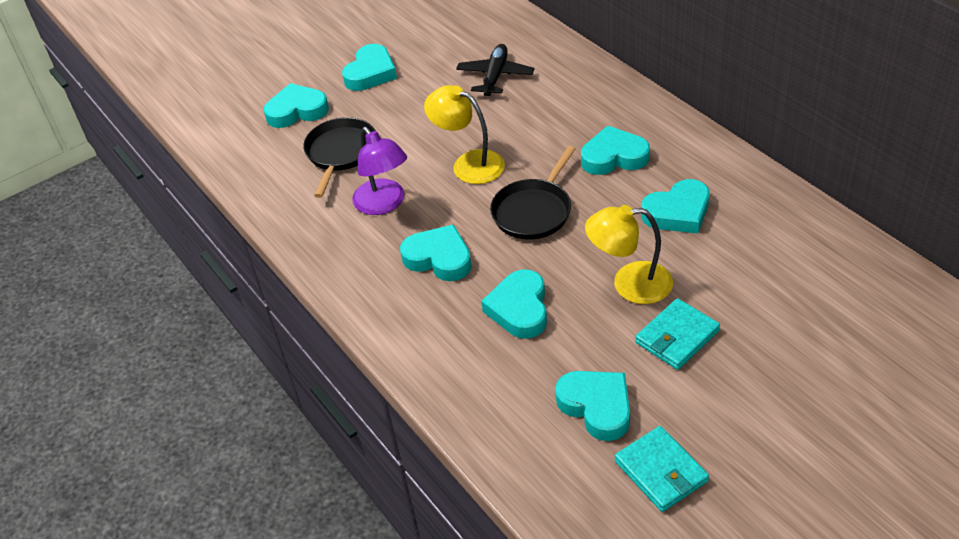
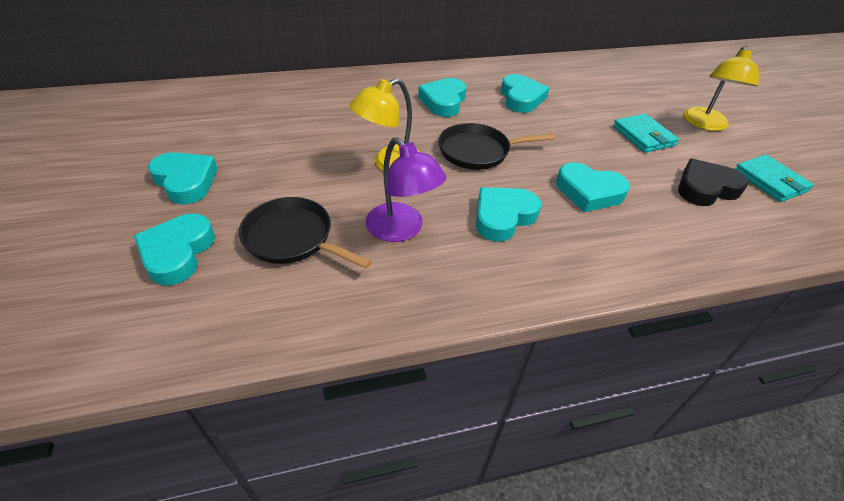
camera: 75 degrees left, 0 degrees up
(384, 204) = (402, 230): purple lamp -> purple lamp turned 60 degrees clockwise
(495, 76) = (287, 118): black plane -> none
(533, 211) = (477, 151): black pan -> black pan turned 120 degrees clockwise
(596, 406) = (705, 188): turquoise heart -> black heart
(629, 284) = (583, 137): yellow lamp -> yellow lamp (705, 124)
(660, 471) = (770, 181): turquoise wallet -> turquoise wallet turned 75 degrees clockwise

